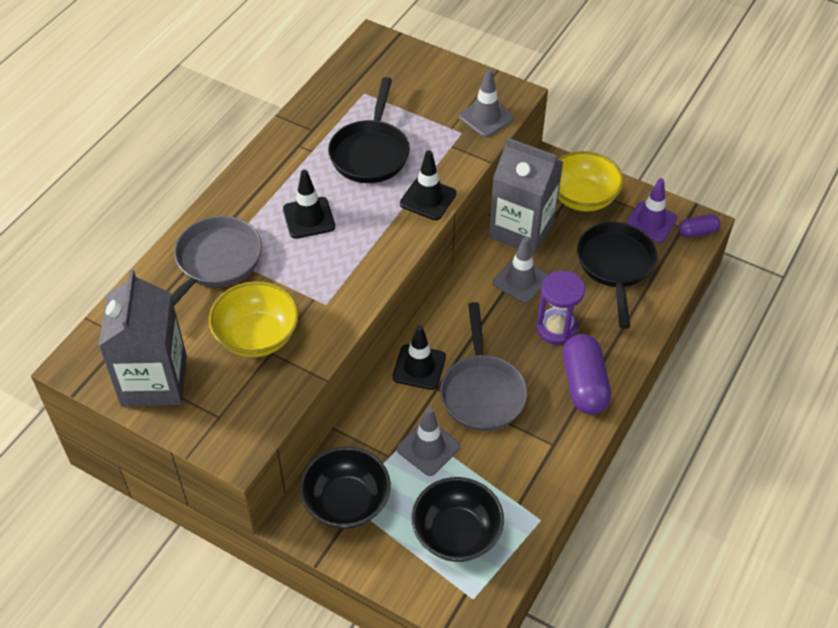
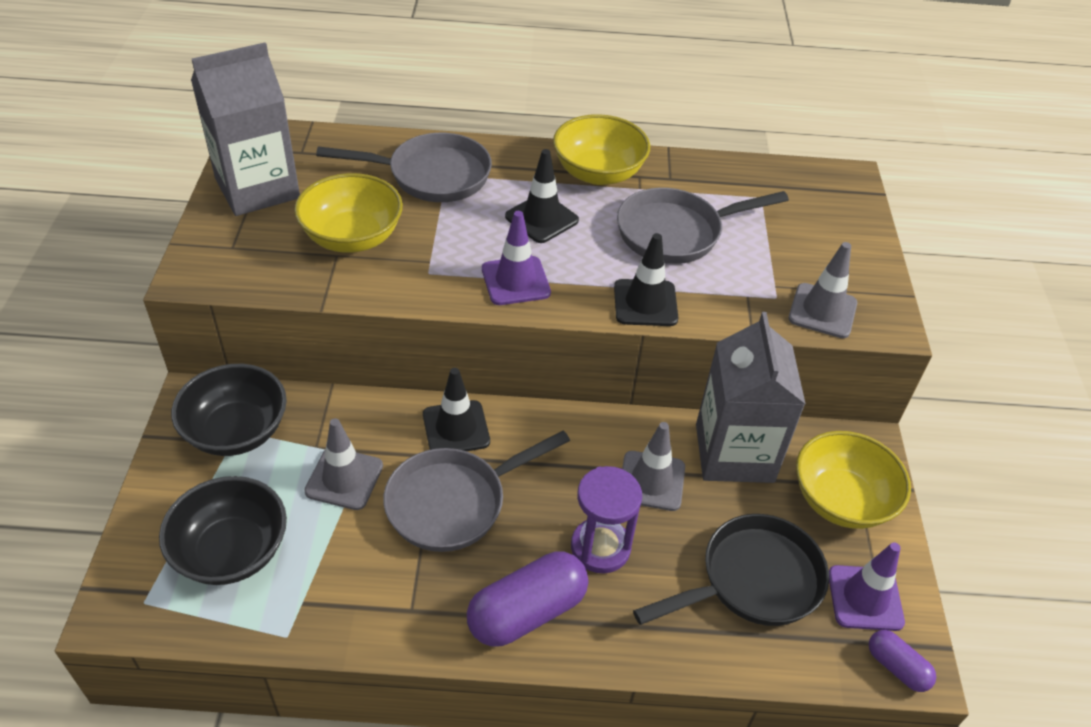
camera: 60 degrees right, 5 degrees down
(279, 166) = (598, 173): none -> yellow bowl
(365, 258) = (515, 281): none -> purple traffic cone
(370, 153) = (676, 232): black pan -> grey pan

